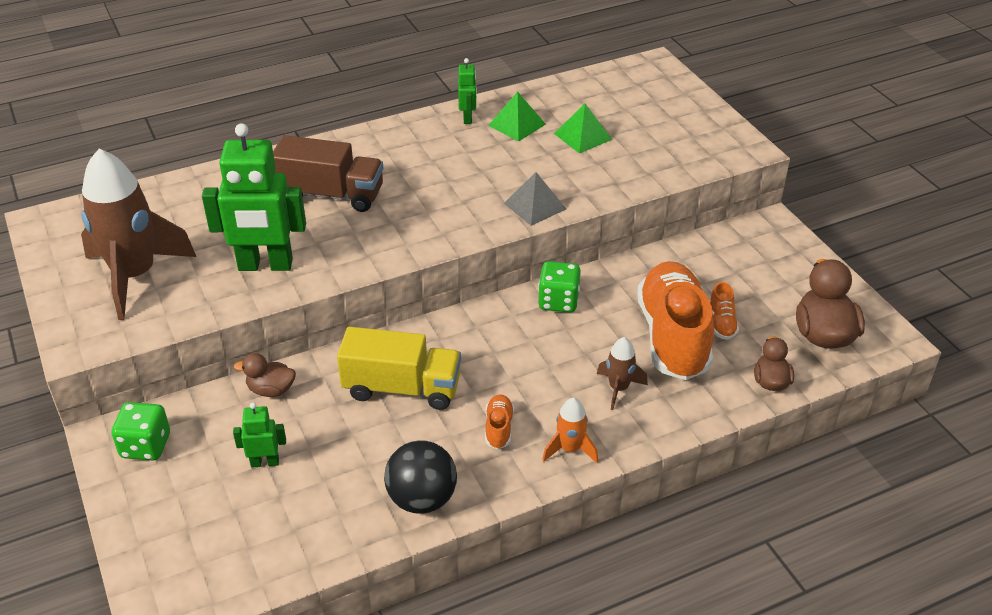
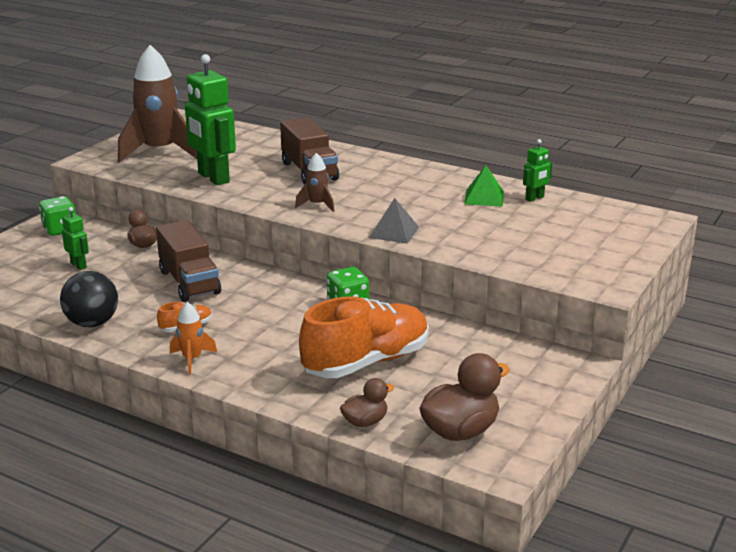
camera: 55 degrees right, 15 degrees down
(402, 388) = (189, 282): yellow truck -> brown truck
(467, 118) = (463, 181): green robot -> green robot (534, 198)
(582, 136) = (509, 222): green pyramid -> none
(618, 388) = (278, 358): brown rocket -> brown rocket (317, 205)
(721, 323) = (411, 378): orange shoe -> none

